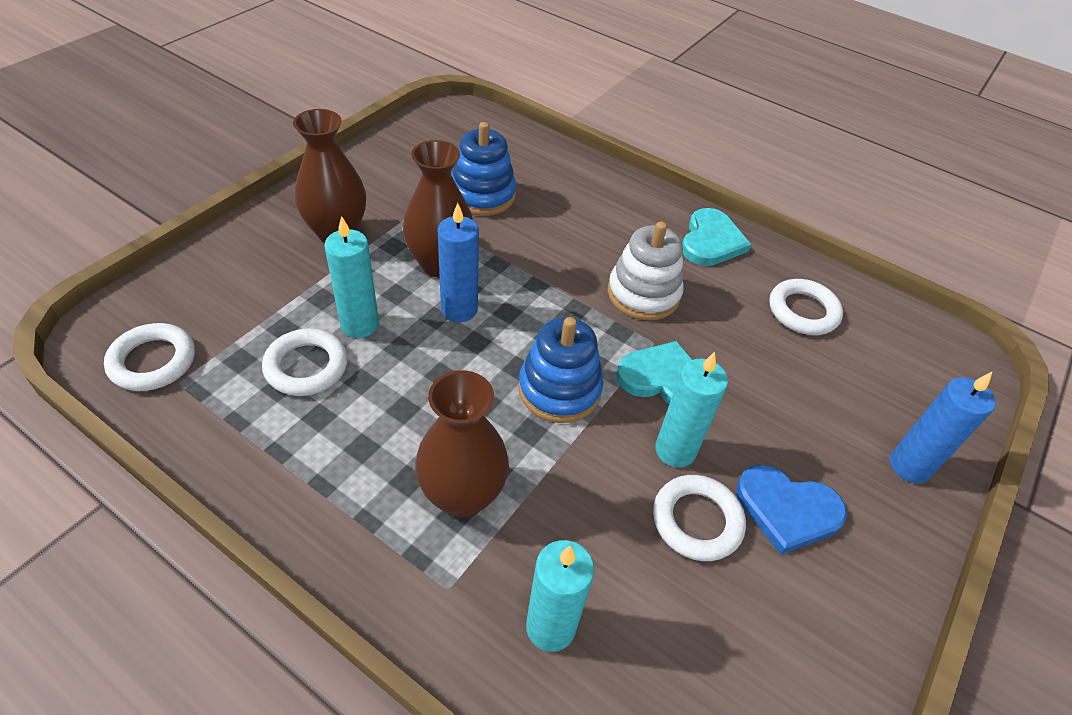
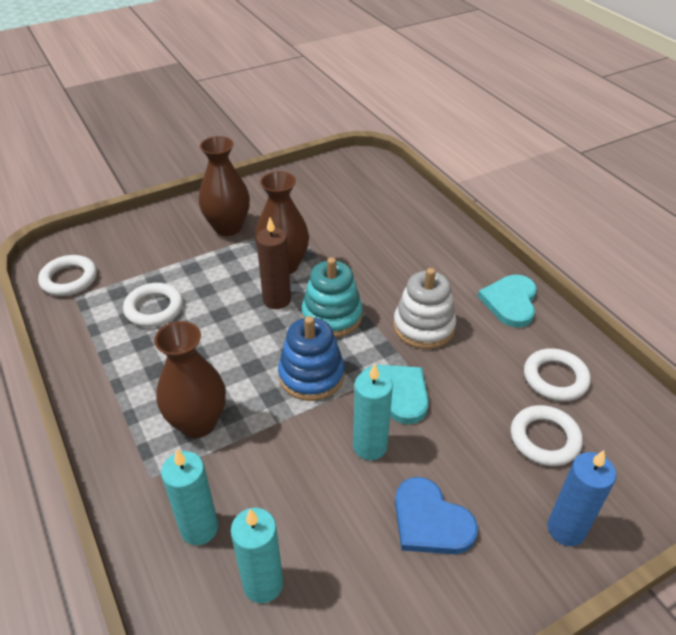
camera: 30 degrees right, 5 degrees down
(359, 324) = (204, 291): turquoise candle -> turquoise candle (263, 584)
(459, 309) = (277, 300): blue candle -> brown candle
(482, 195) = (346, 224): blue stacking toy -> none
(536, 311) = (332, 316): none -> turquoise stacking toy
(697, 521) = (351, 501): white ring -> white ring (544, 439)
(711, 241) = (510, 302): turquoise heart -> turquoise heart turned 150 degrees clockwise

